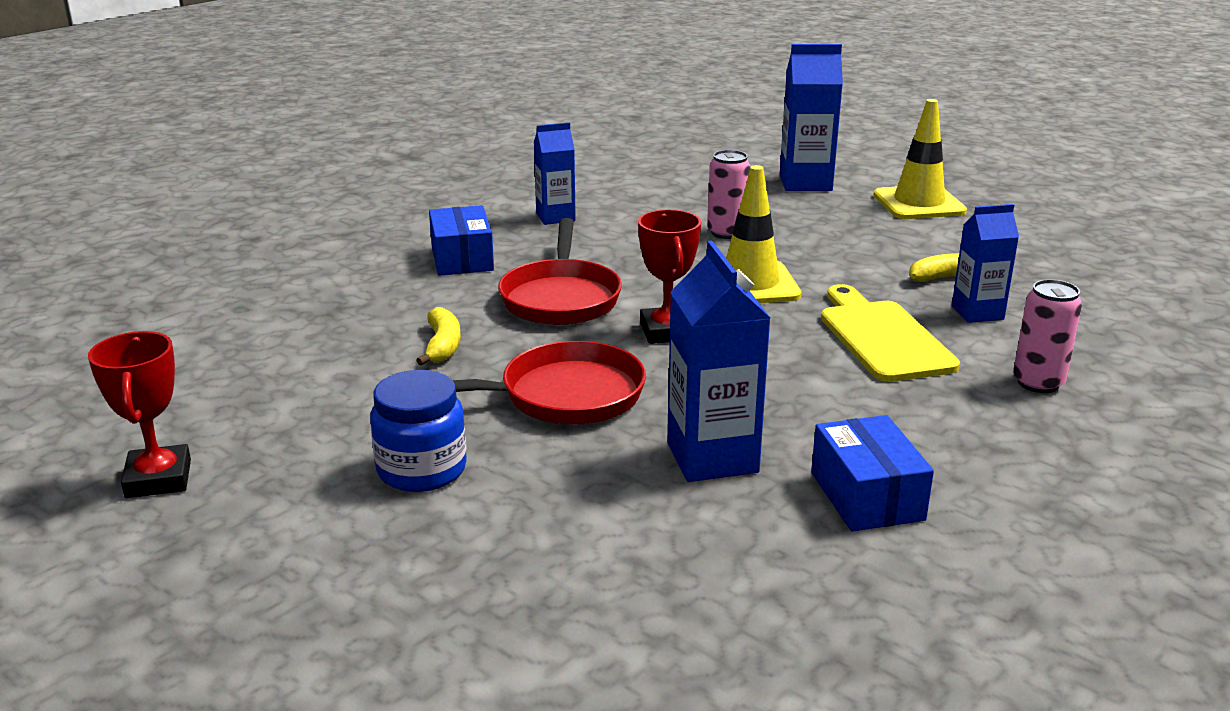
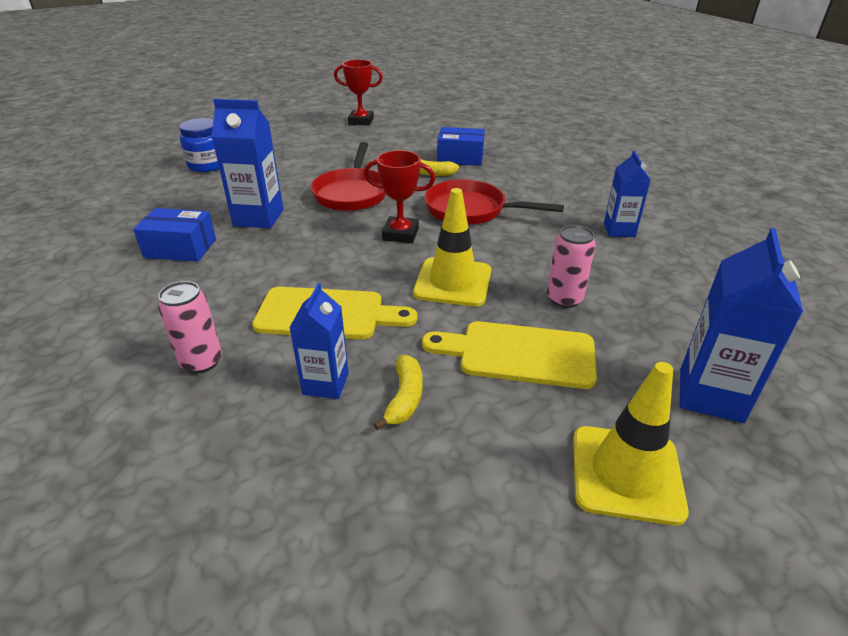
camera: 110 degrees right, 10 degrees up
(422, 470) = (320, 159): blue jar -> blue jar (208, 165)
(462, 258) = (548, 190): blue box -> blue box (460, 158)
(834, 243) = (519, 354): none -> yellow cutting board

